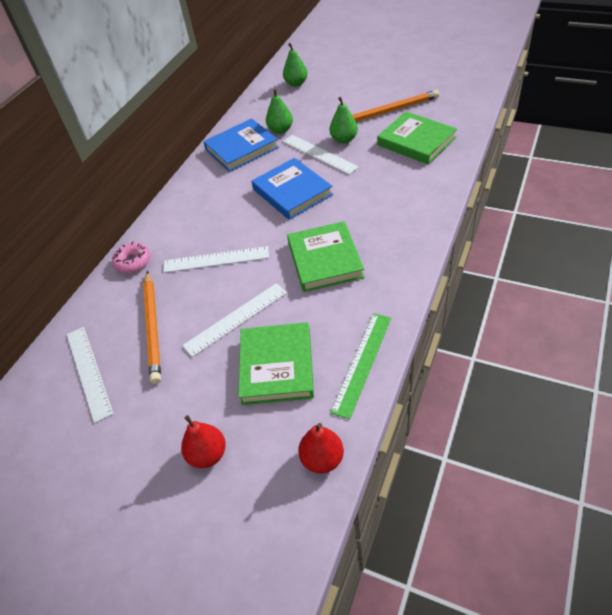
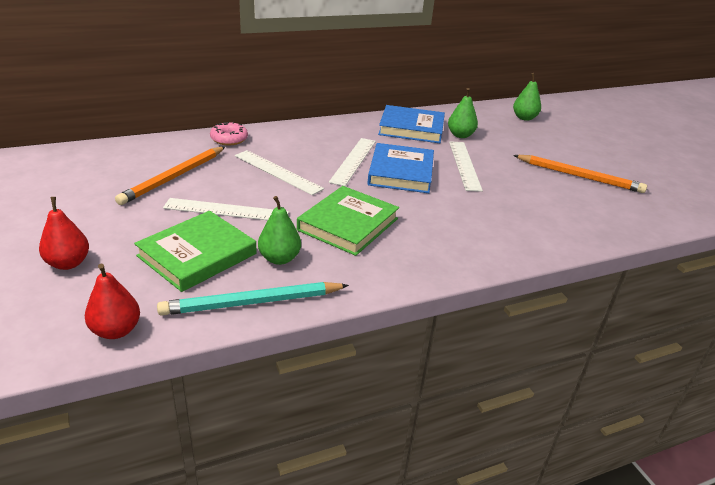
camera: 35 degrees right, 15 degrees down
(89, 372) = (102, 171): white ruler -> white ruler (353, 161)
(344, 139) = (502, 169): green pear -> green pear (279, 258)
(362, 363) = (252, 302): green ruler -> turquoise pencil
(416, 141) = (566, 207): green book -> none

